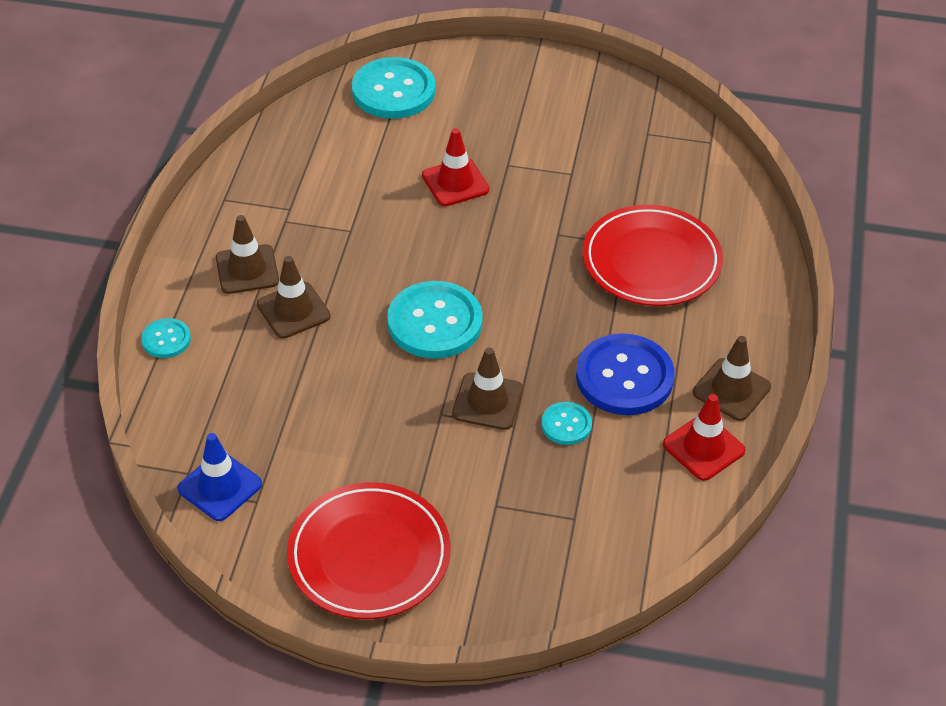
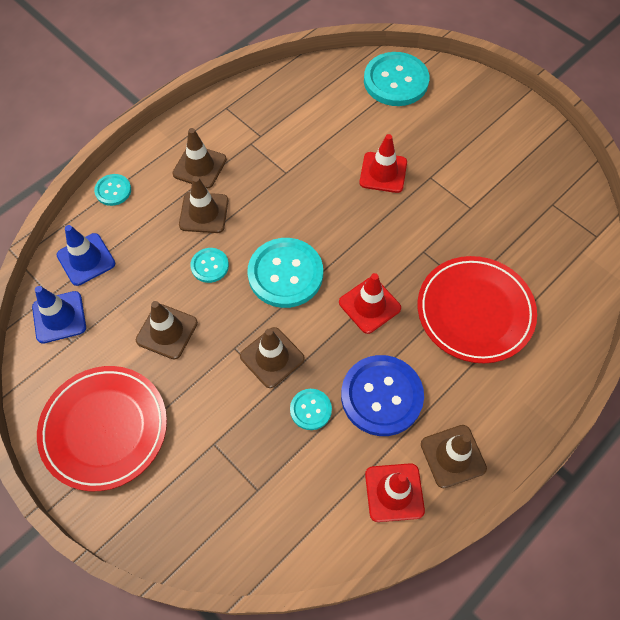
camera: 35 degrees right, 15 degrees up
(198, 419) = (86, 259): none -> blue traffic cone
(346, 355) = (209, 266): none -> turquoise button
(355, 437) = (167, 331): none -> brown traffic cone
(545, 307) = (369, 305): none -> red traffic cone

